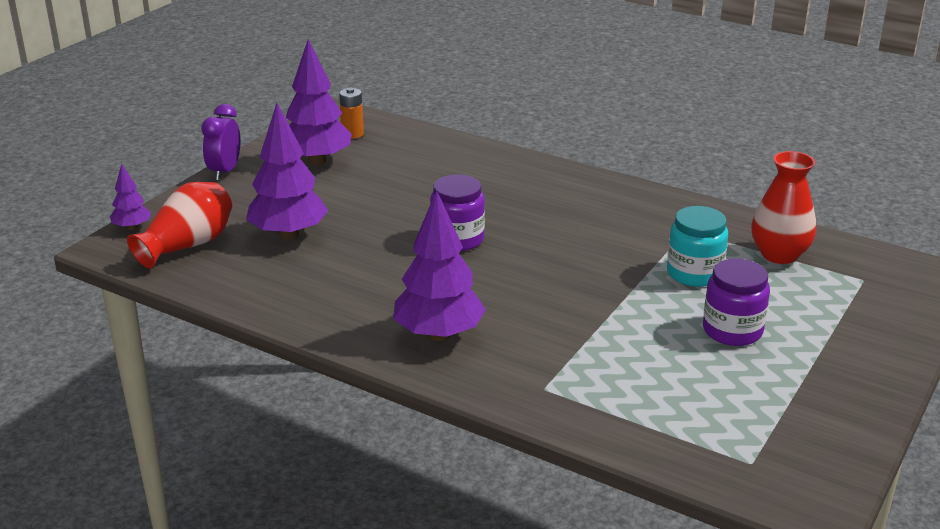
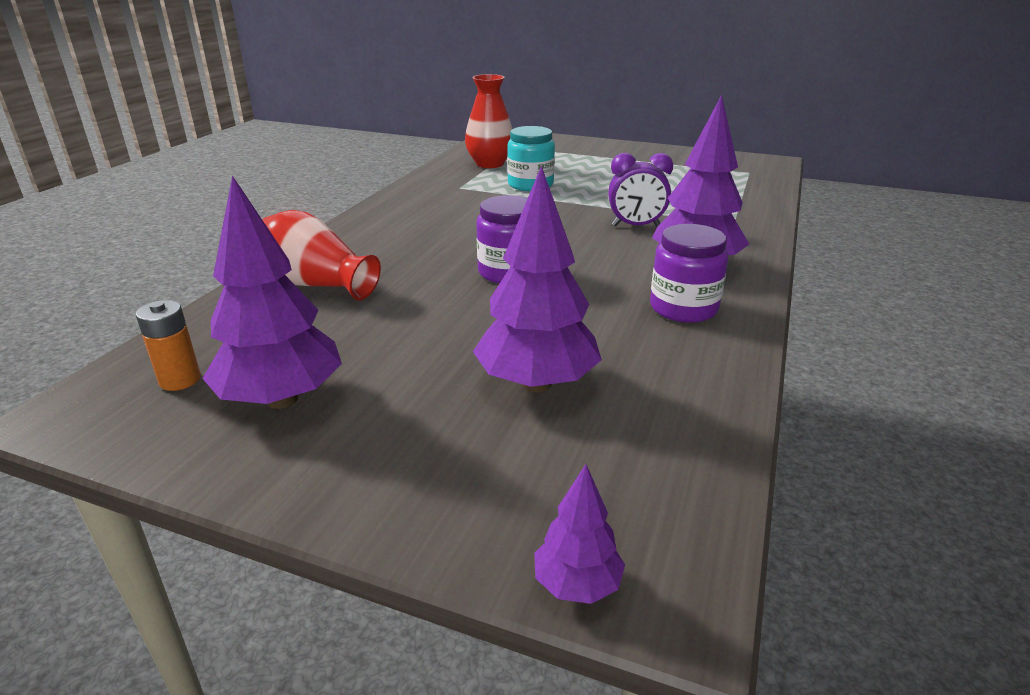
camera: 100 degrees left, 0 degrees up
(188, 245) = (610, 480): red vase -> red vase (315, 284)
(225, 172) = (313, 504): purple clock -> purple clock (636, 226)
(732, 330) = (605, 175): purple jar -> purple jar (683, 308)

